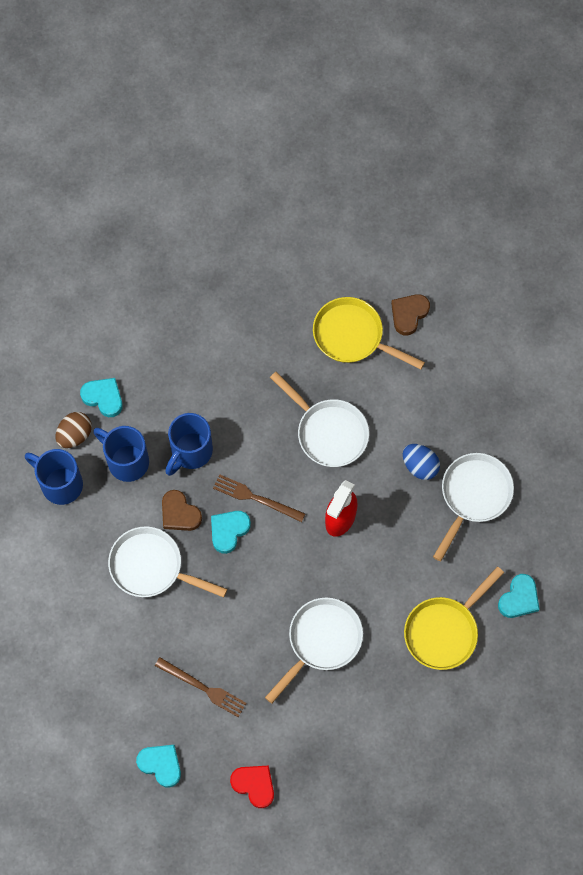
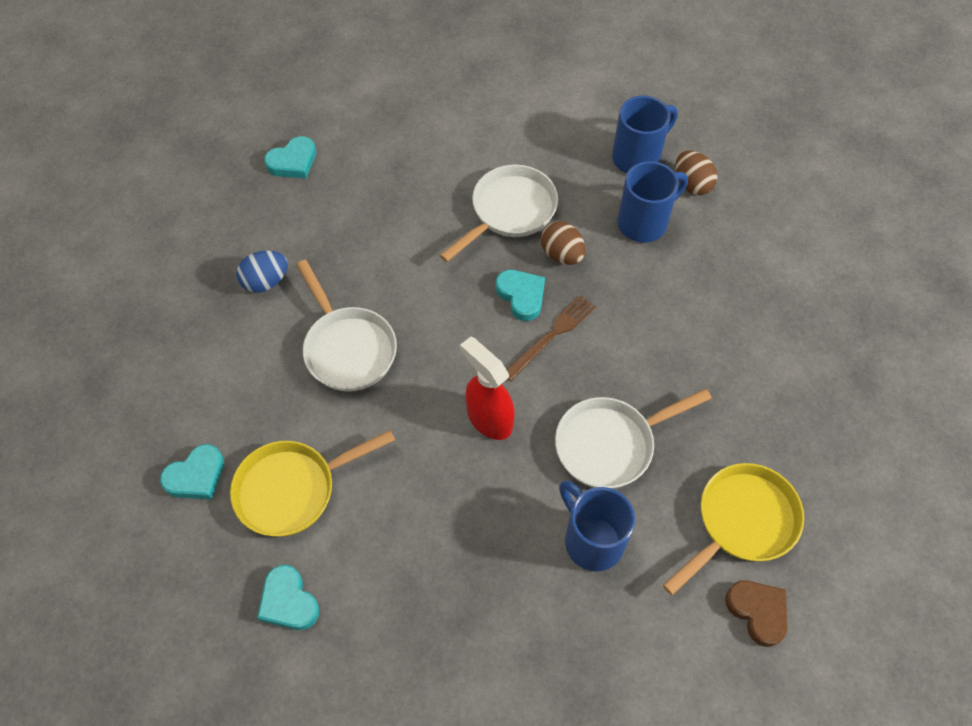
camera: 110 degrees right, 10 degrees down
(103, 398) = (730, 222): turquoise heart -> turquoise heart (196, 476)
(179, 513) = (562, 254): brown heart -> brown egg
(190, 452) = (634, 286): blue mug -> blue mug (591, 540)
(203, 688) = (353, 220): brown fork -> none
(254, 785) = (225, 234): red heart -> none
(420, 466) = (524, 541): blue egg -> blue egg (266, 281)
(444, 631) = (292, 489): yellow pan -> yellow pan turned 90 degrees counterclockwise
(473, 496) = (455, 597): white pan -> none

